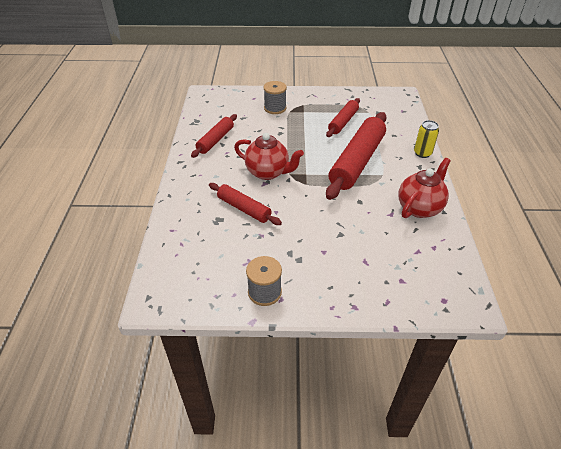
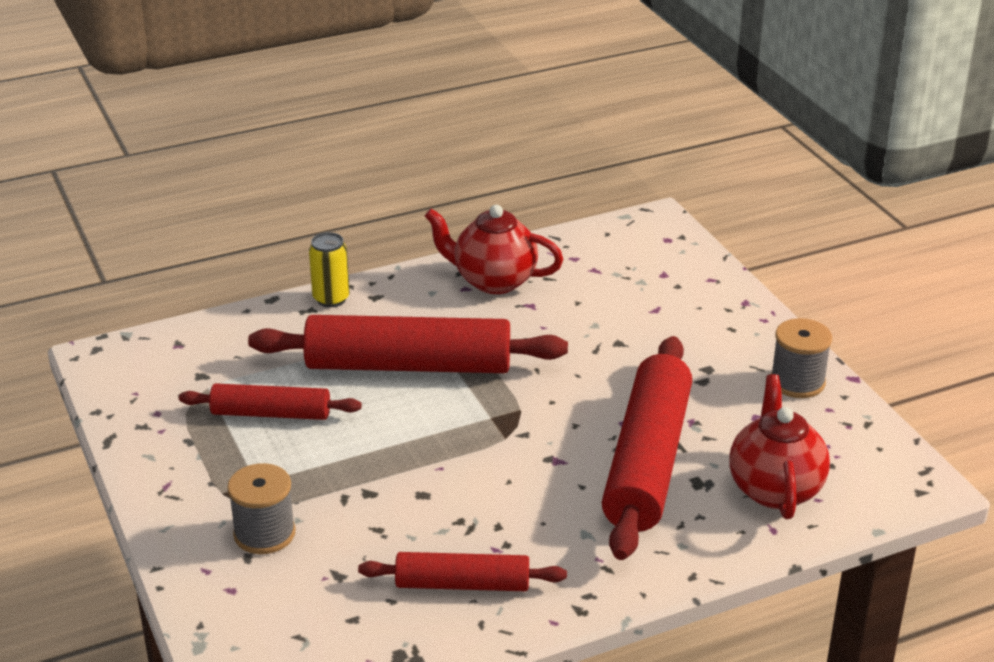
camera: 115 degrees left, 10 degrees down
(244, 208) = (647, 461): red rolling pin -> red rolling pin, size x1.80
(268, 172) = (521, 465): red teapot -> red teapot (774, 489)

